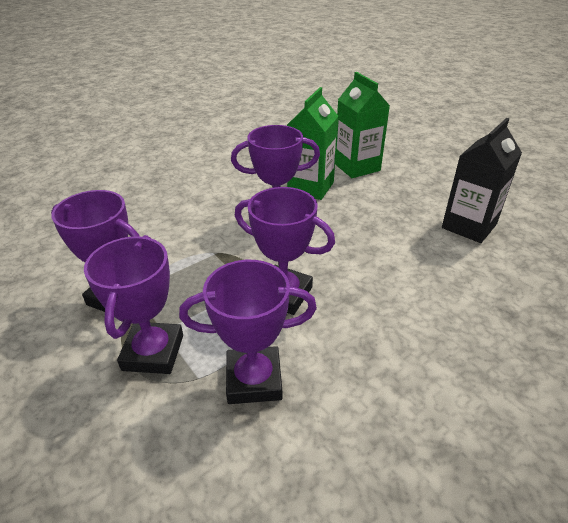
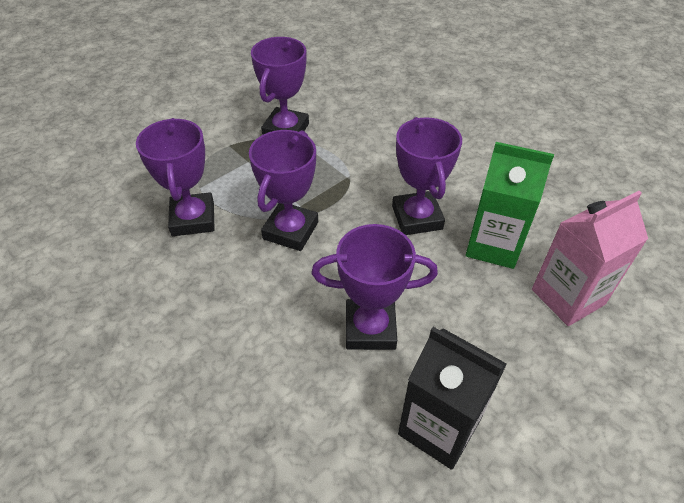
camera: 85 degrees right, 10 degrees up
(153, 352) = (226, 160): purple trophy -> purple trophy (370, 328)
(357, 167) = (568, 297): green carton -> pink carton

